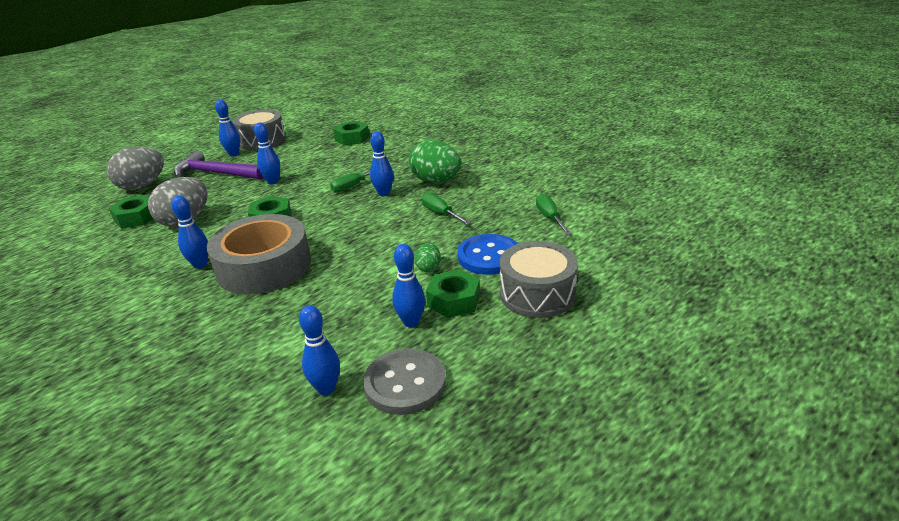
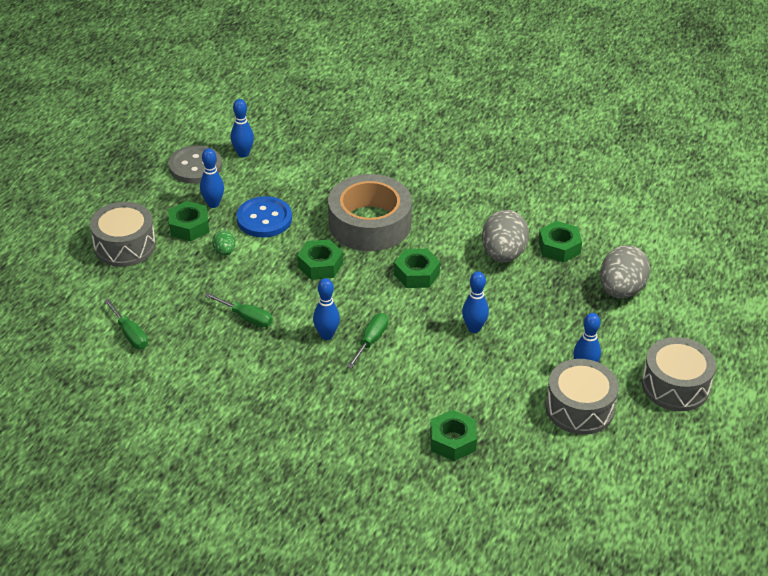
camera: 155 degrees right, 10 degrees up
(194, 142) = (675, 386): none -> grey drum
(200, 265) = (427, 213): blue bowling pin -> none
(216, 173) = (561, 328): purple hammer -> none
(345, 239) = (320, 265): none -> green nut
(436, 181) = (279, 369): green egg -> none
(489, 256) = (176, 274): blue button -> blue button (264, 219)

